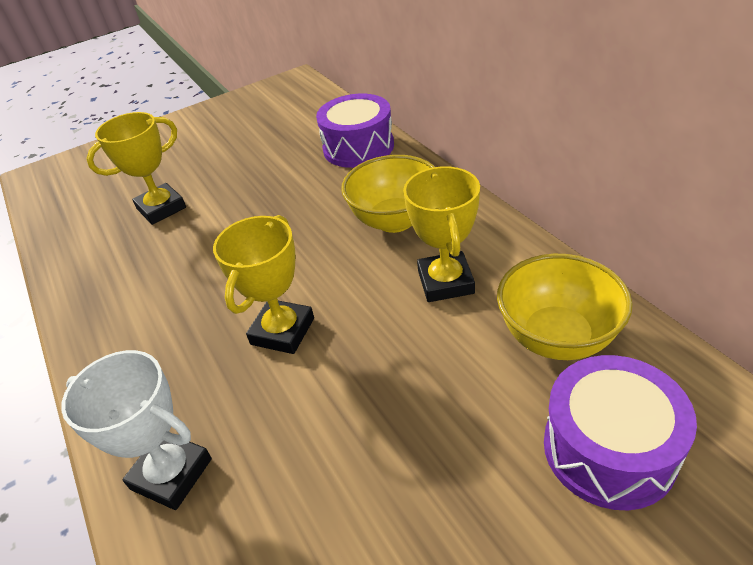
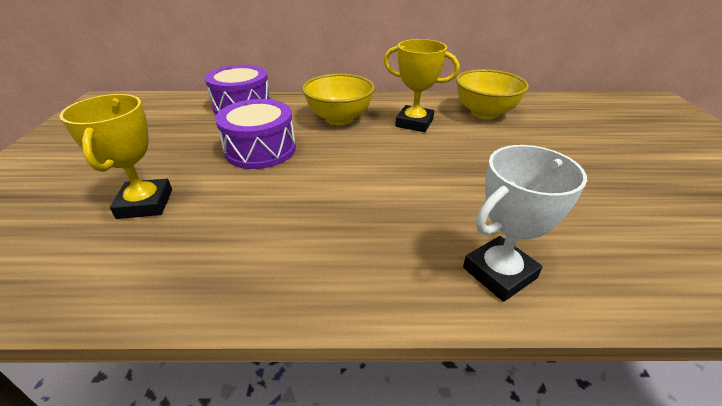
camera: 65 degrees left, 5 degrees down
(282, 331) = (395, 184): yellow trophy -> none
(609, 449) = (560, 126): purple drum -> purple drum (260, 150)

